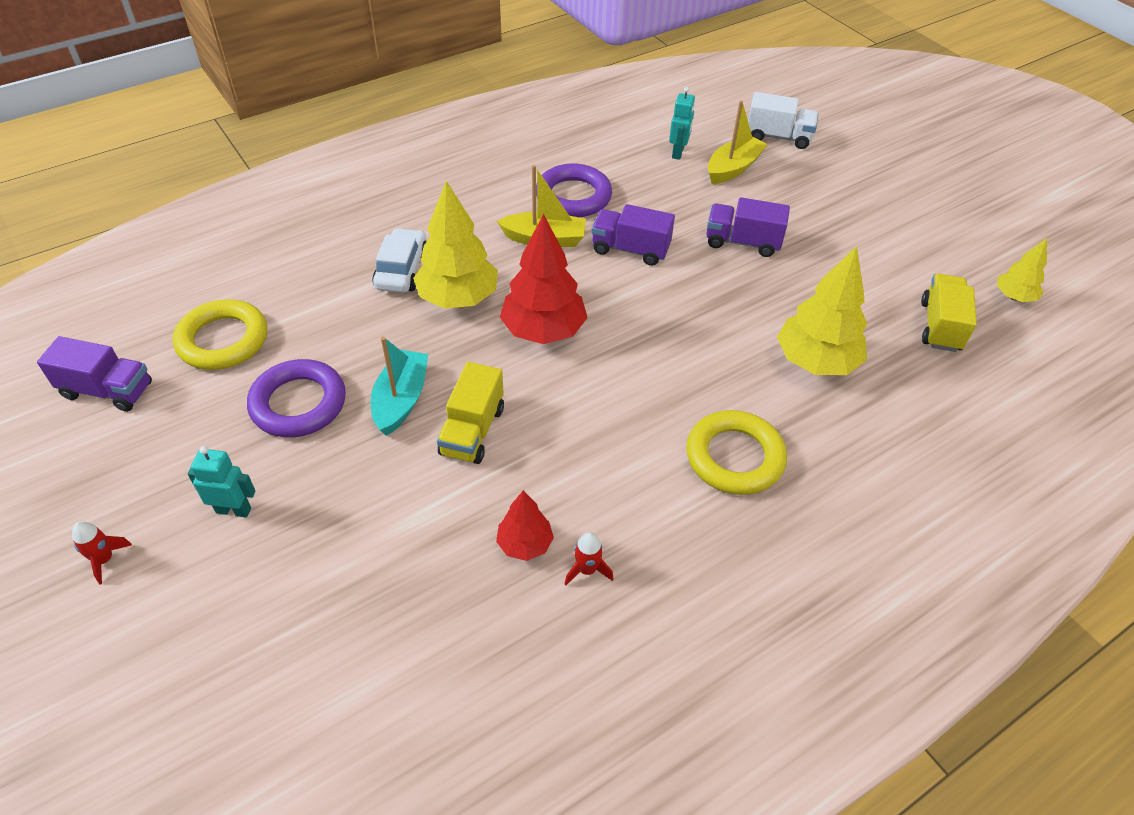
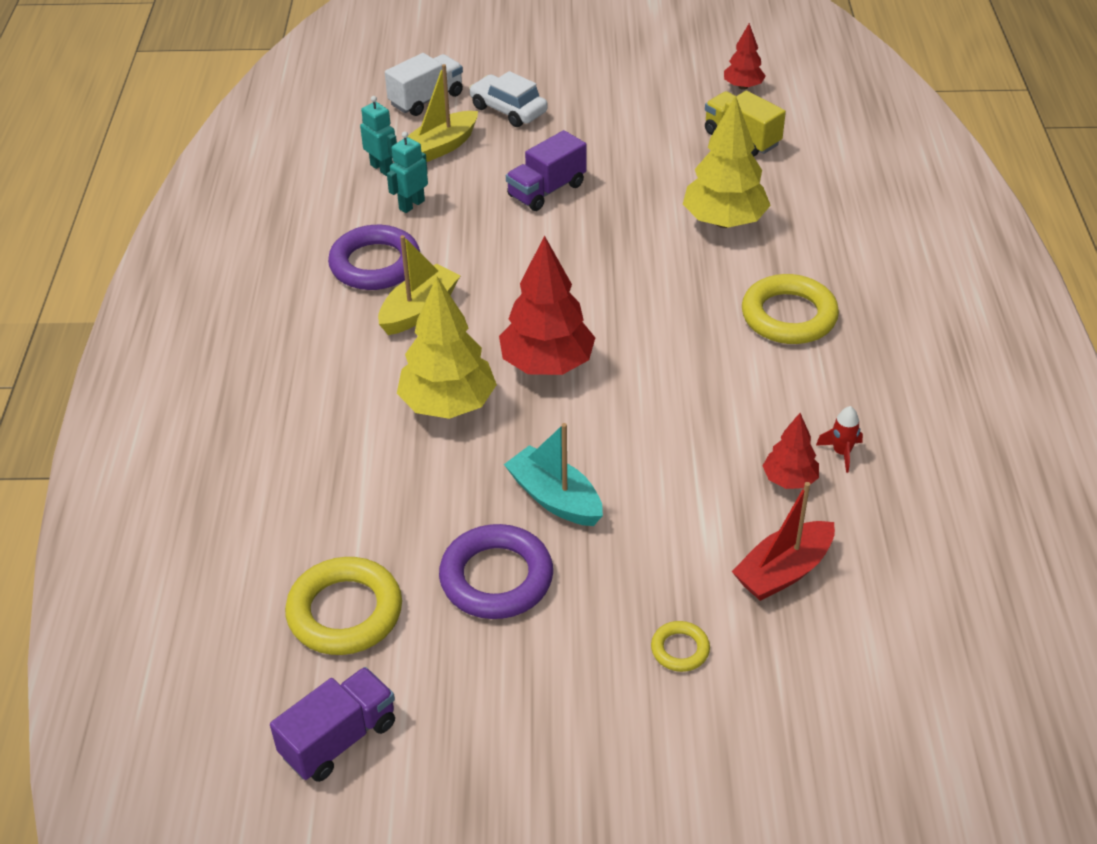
camera: 55 degrees left, 5 degrees down
(104, 559) = (594, 799): red rocket -> none
(234, 510) = (603, 673): turquoise robot -> turquoise robot (411, 205)
(283, 549) = (680, 649): none -> yellow ring
(402, 270) = (366, 430): white car -> white car (508, 110)
(410, 585) = (783, 571): none -> red boat
(472, 431) = (635, 463): yellow truck -> none
(630, 249) = (490, 261): purple truck -> none
(733, 168) = (441, 147): yellow boat -> yellow boat turned 120 degrees counterclockwise
(1014, 297) = (743, 86): yellow tree -> red tree

